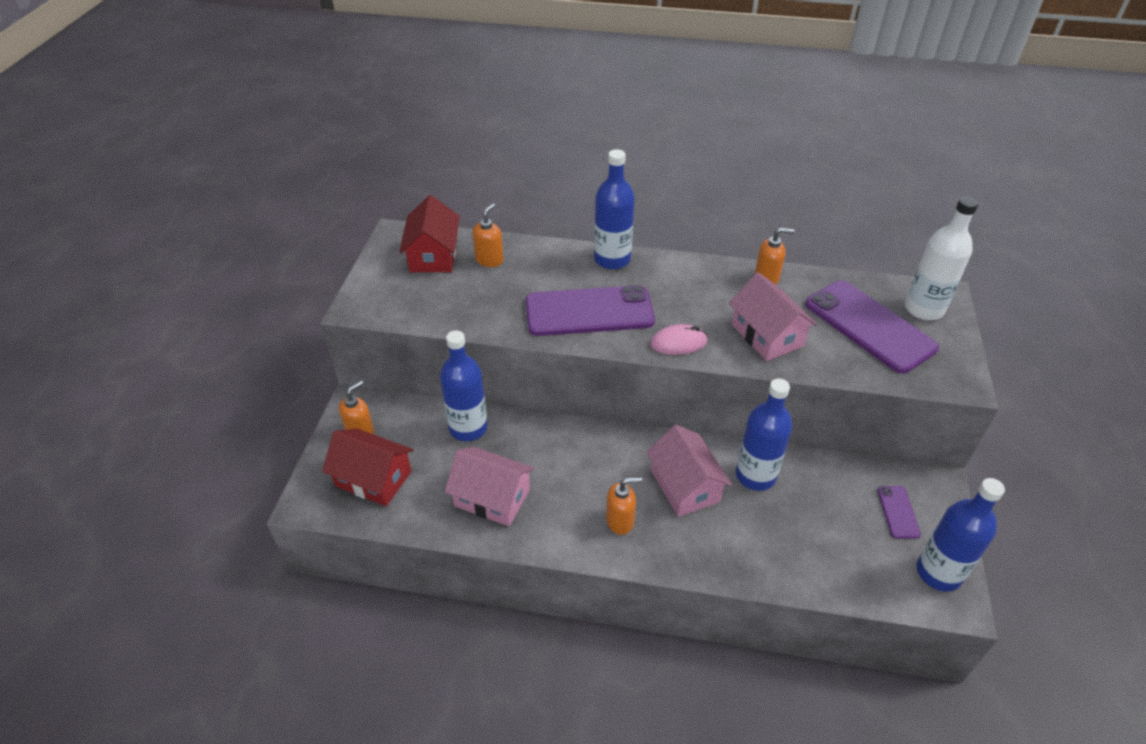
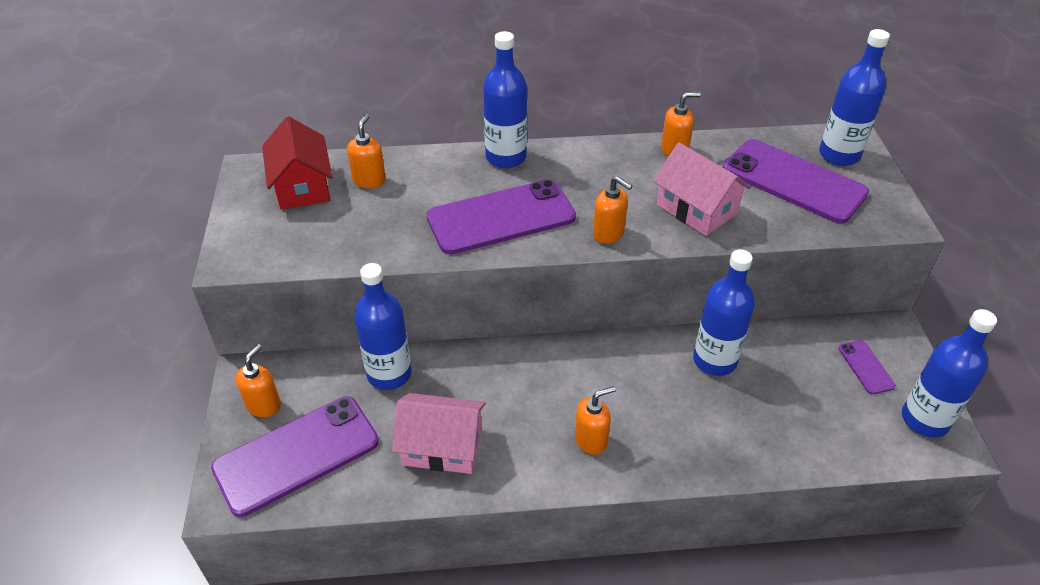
camera: 15 degrees left, 0 degrees up
(373, 479) = (297, 455): red house -> purple phone
(678, 343) = (608, 234): pink mouse -> orange soap dispenser
(685, 486) = (646, 387): pink house -> none
(924, 309) = (839, 155): white bottle -> blue bottle

